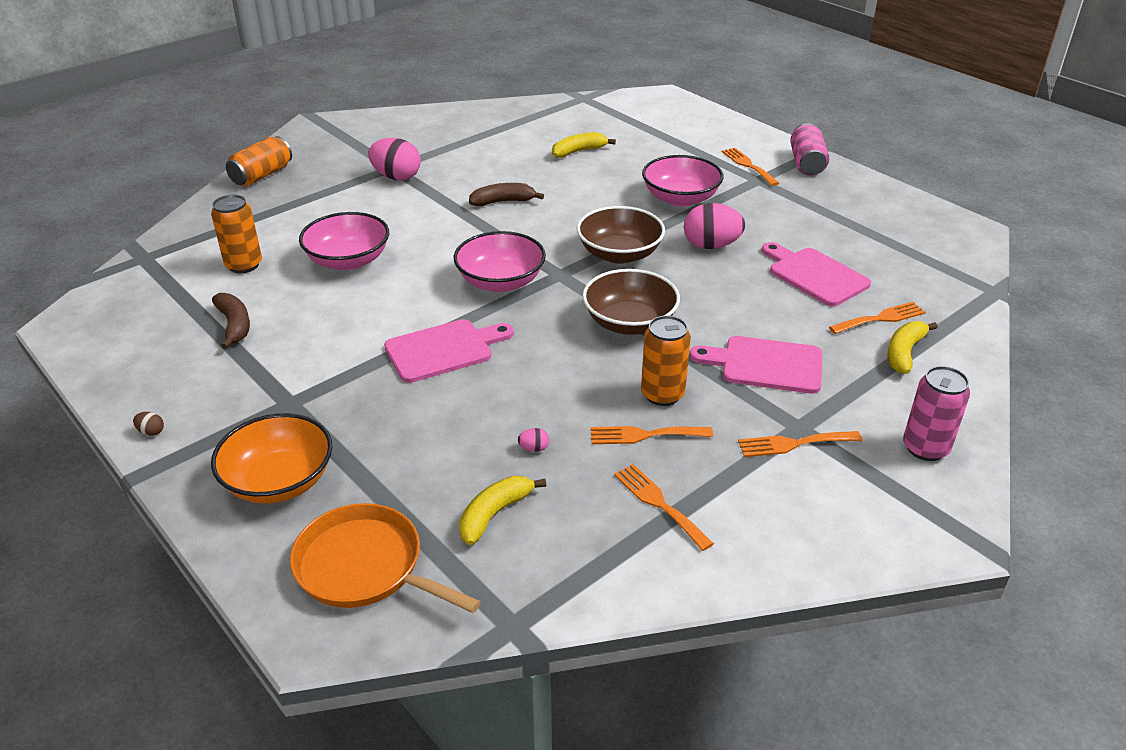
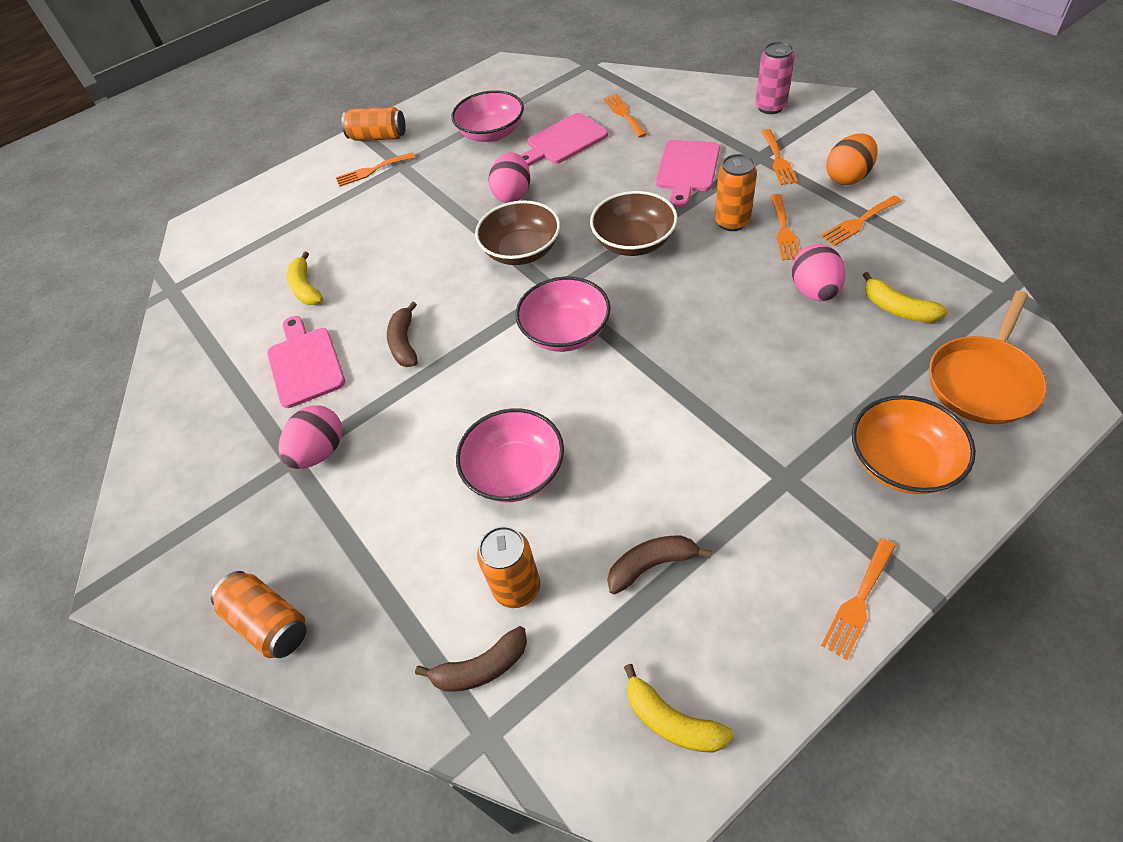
camera: 80 degrees left, 15 degrees up
(151, 432) = (858, 602): brown egg -> orange fork
(190, 253) = (481, 668): none -> brown banana
(443, 350) = (684, 364): pink cutting board -> pink cutting board (305, 364)
(534, 448) = (814, 291): pink egg -> pink egg, size x2.46
(680, 198) = (425, 213): pink bowl -> pink bowl (491, 133)
(758, 506) = (847, 177): none -> orange egg
(806, 163) = (378, 137): pink can -> orange can
(904, 353) = (666, 107): yellow banana -> yellow banana (672, 721)

